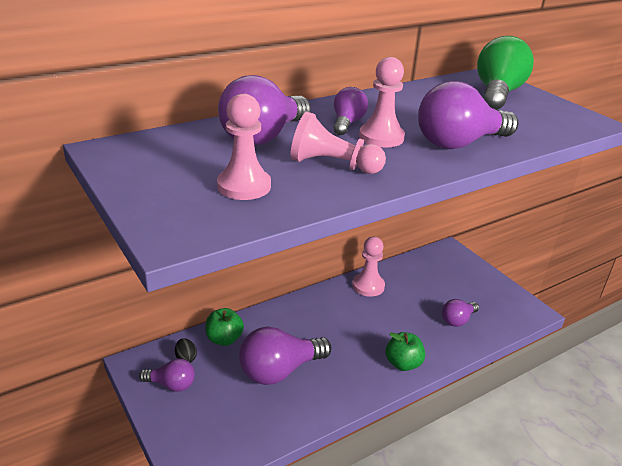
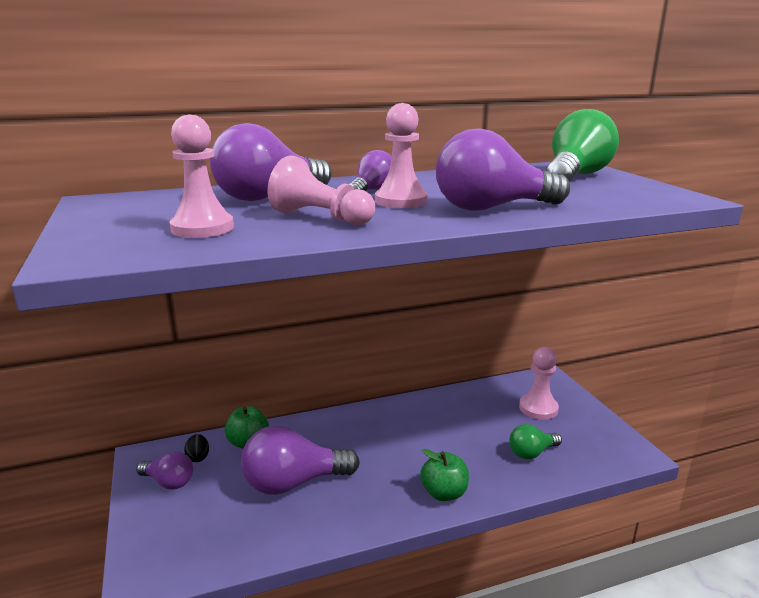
camera: 15 degrees right, 10 degrees down
(368, 286) = (434, 406): pink pawn -> pink pawn (538, 408)
(457, 320) = (531, 453): purple light bulb -> green light bulb

